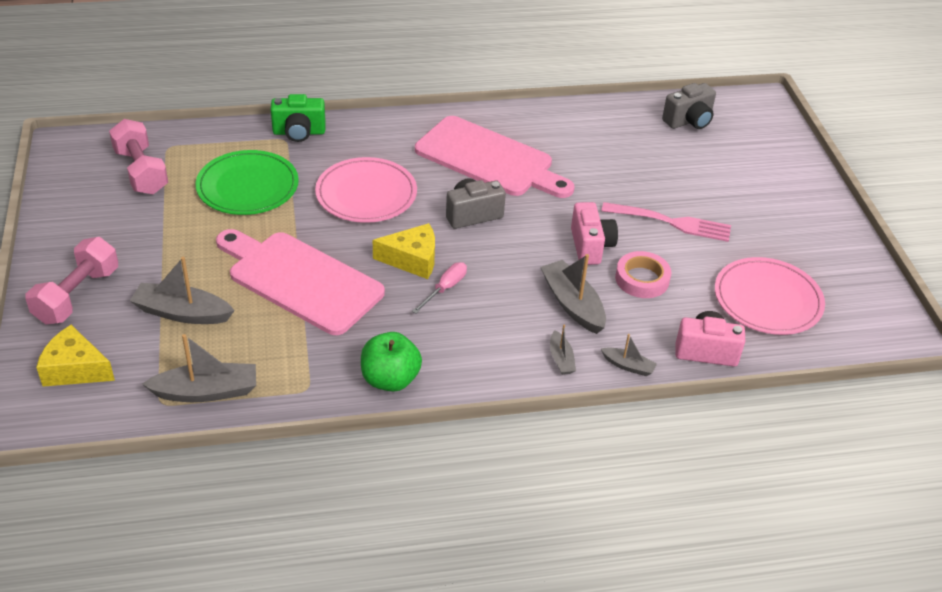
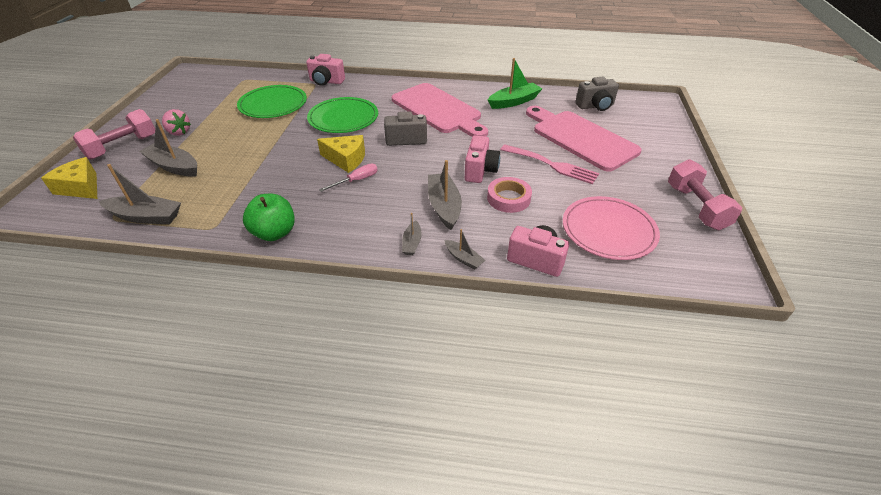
camera: 20 degrees right, 0 degrees up
(141, 171) = (218, 89): pink dumbbell -> pink dumbbell (696, 207)
(142, 257) = (179, 132): none -> pink strawberry
(299, 132) = (326, 82): green camera -> pink camera
(300, 280) = (263, 160): pink cutting board -> pink cutting board (580, 138)
(366, 194) = (343, 118): pink plate -> green plate
(582, 129) = (514, 102): none -> green boat

